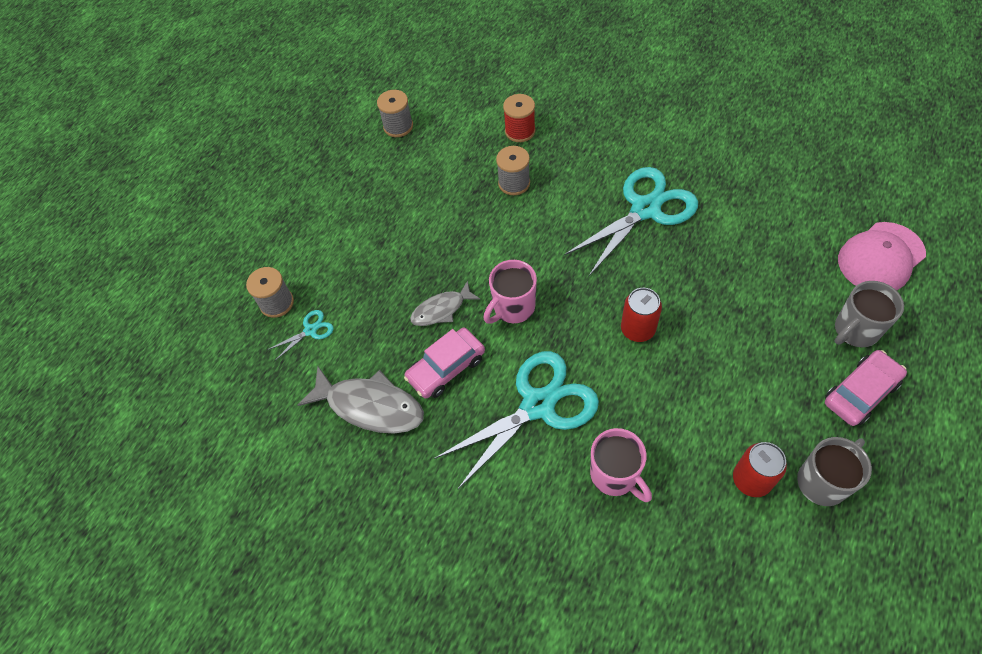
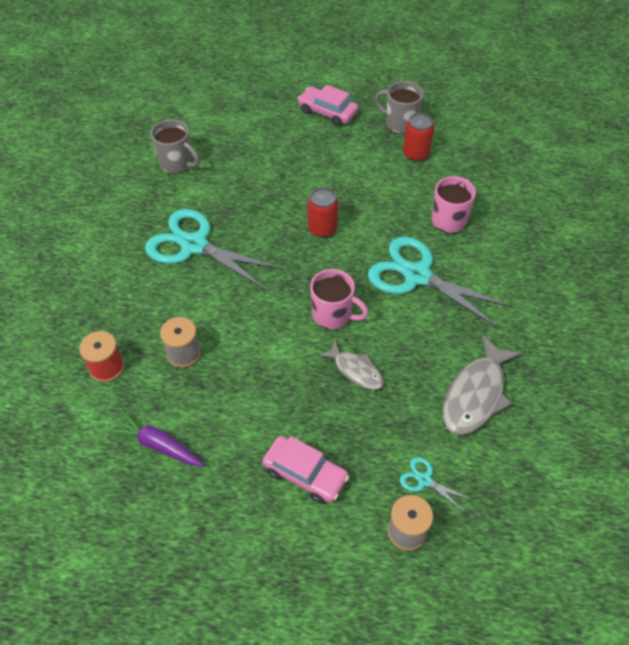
camera: 115 degrees left, 5 degrees down
(370, 406) = (476, 394): grey fish -> grey fish turned 150 degrees counterclockwise
(398, 126) = (114, 500): grey spool -> none
(432, 155) = (157, 444): none -> purple carrot
(446, 368) = (413, 348): pink car -> pink car (305, 474)
(855, 330) = (278, 117): grey mug -> grey mug (177, 163)
(881, 257) = (209, 109): pink cap -> none

